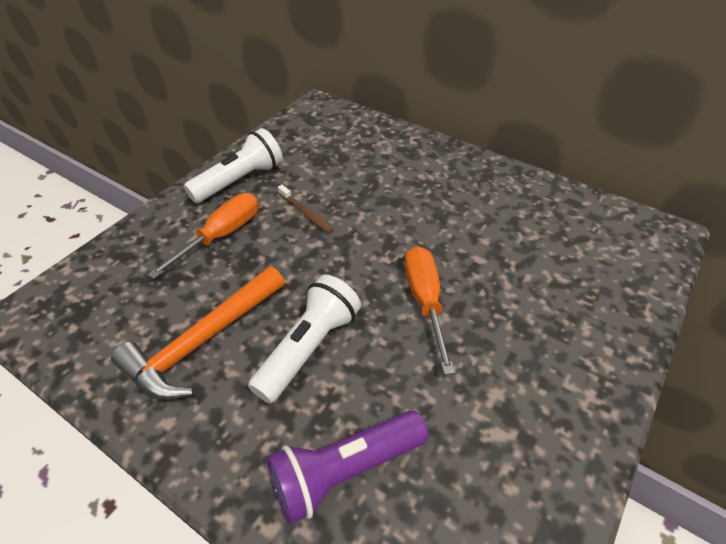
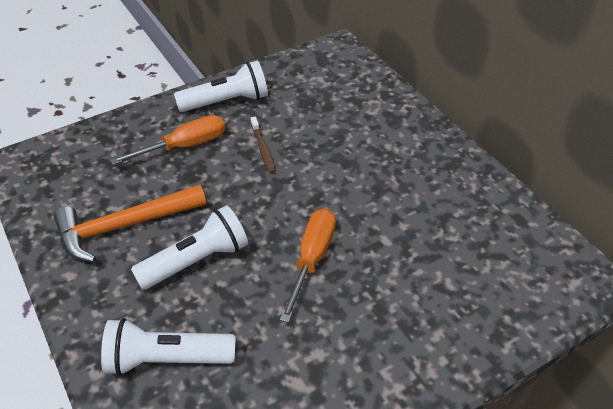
camera: 25 degrees right, 0 degrees up
(344, 471) = (166, 359): purple flashlight -> white flashlight

